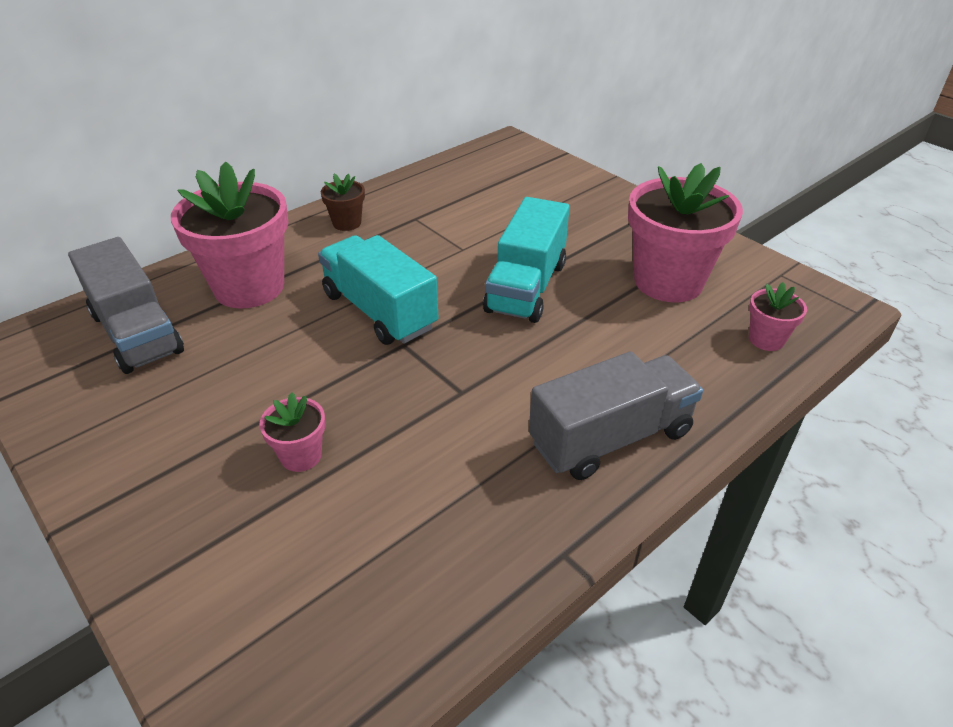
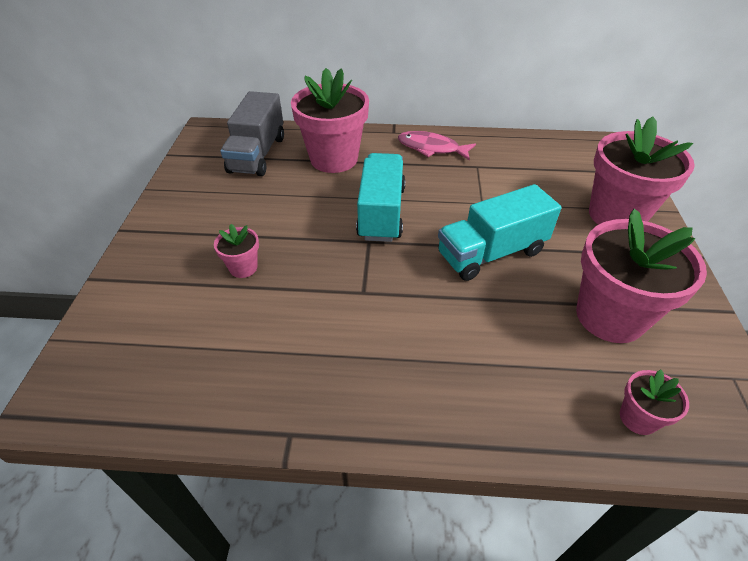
camera: 45 degrees right, 5 degrees up
(347, 223) = (431, 148): brown flower pot -> pink fish
(580, 201) = (616, 215): none -> pink flower pot
(611, 438) = (413, 391): grey truck -> none

